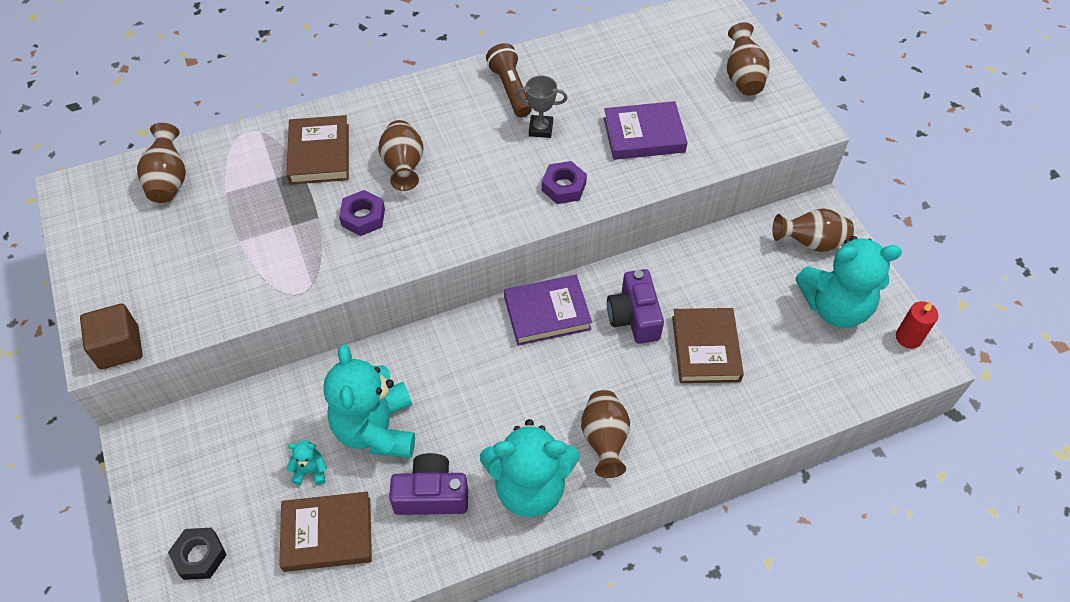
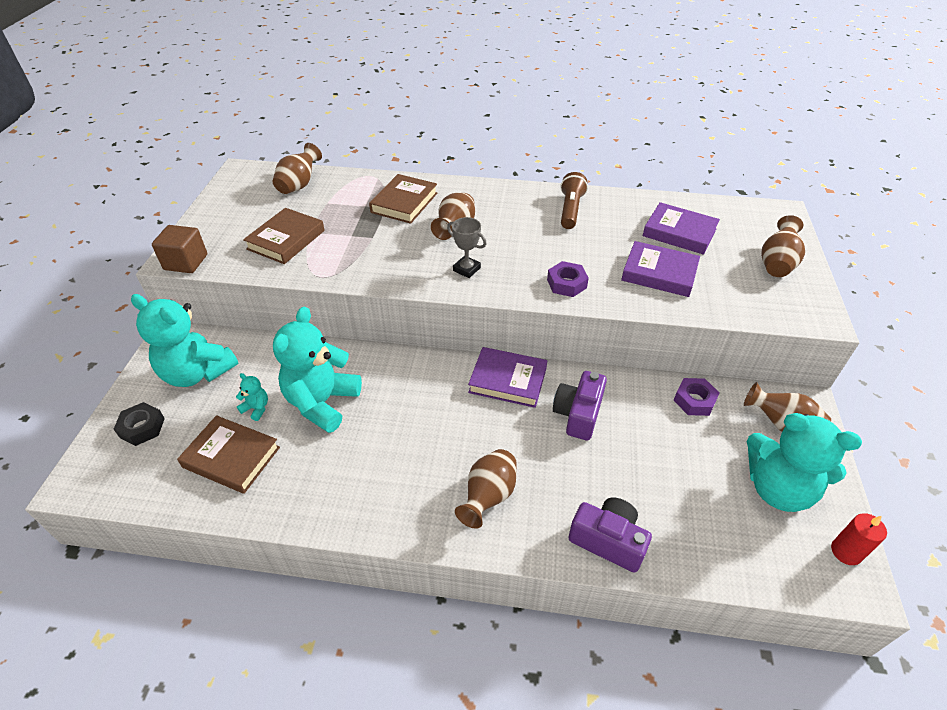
camera: 30 degrees right, 10 degrees down
(363, 217) = (402, 248): purple nut -> purple nut (694, 400)
(431, 494) = (324, 468): purple camera -> purple camera (608, 540)
(530, 486) = (402, 501): turquoise teddy bear -> turquoise teddy bear (197, 373)
(540, 129) = (576, 241): grey trophy -> grey trophy (466, 269)
(635, 75) = (679, 232): none -> purple book
(706, 348) = (627, 466): brown book -> brown book (286, 240)

